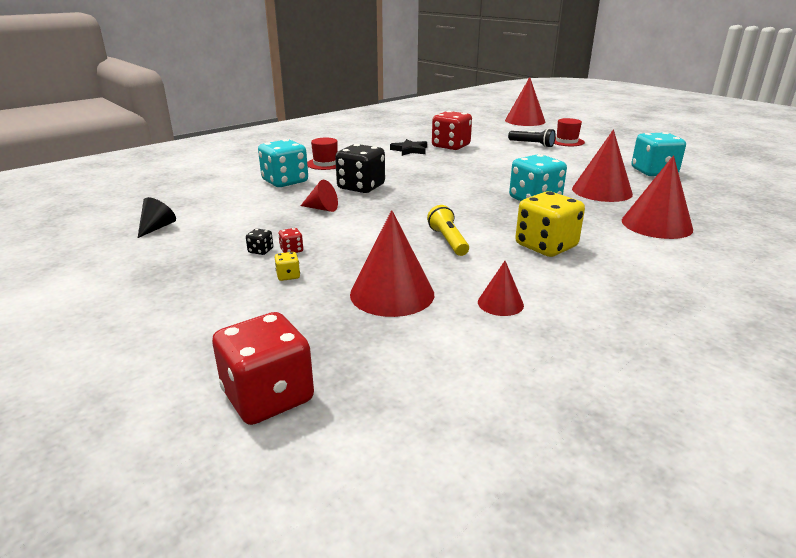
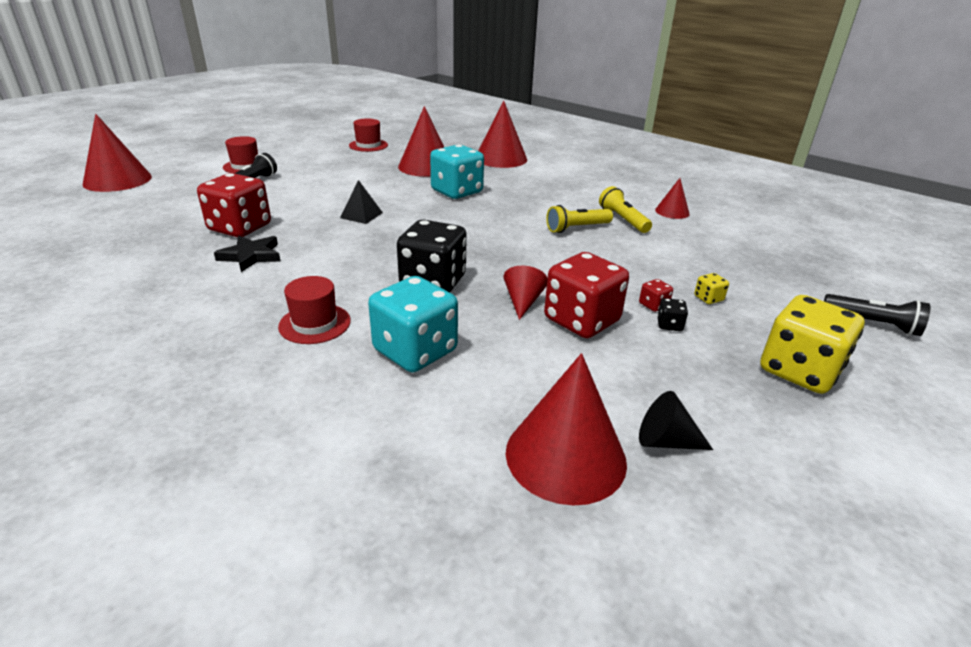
camera: 100 degrees left, 5 degrees up
(187, 355) = (872, 324): none -> black flashlight
(268, 397) = (865, 280): red dice -> red dice (581, 320)
(392, 293) = (694, 248): red cone -> red cone (565, 456)
(470, 267) = (623, 220): none -> yellow flashlight
(474, 171) = (361, 215): none -> black pyramid
(546, 246) = (564, 193): yellow dice -> yellow dice (799, 370)
(653, 172) = (368, 145): turquoise dice -> red hat

